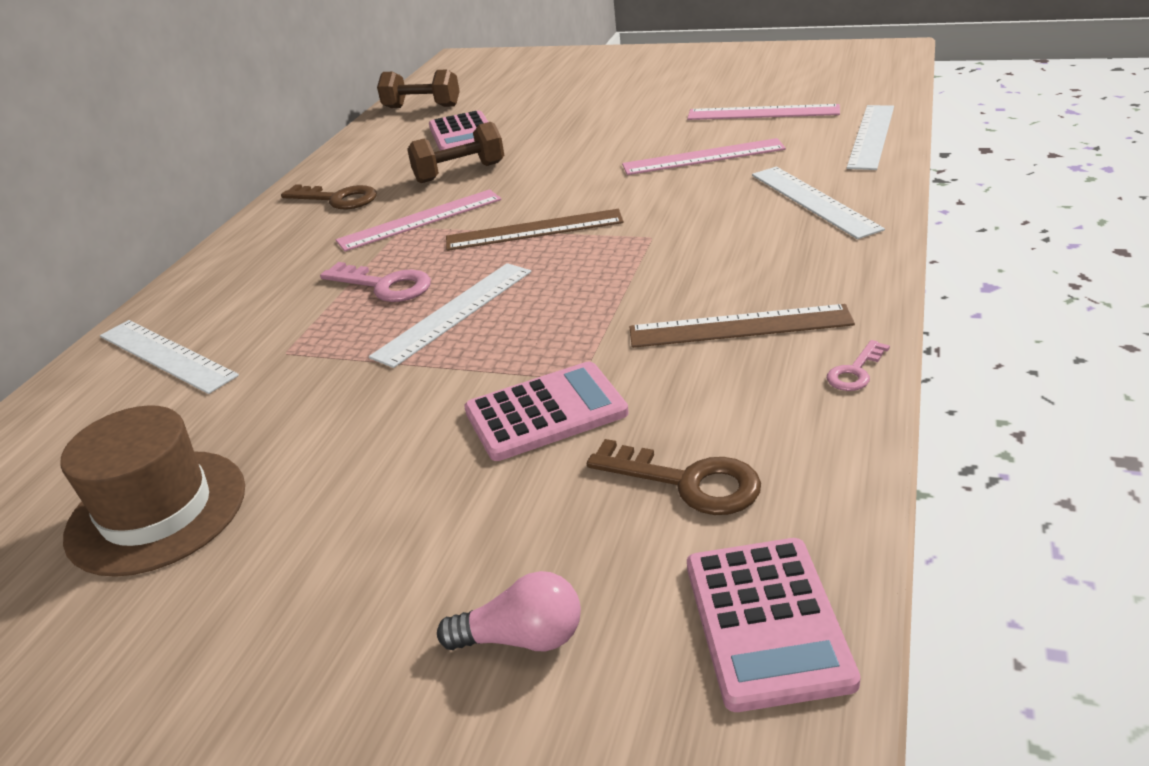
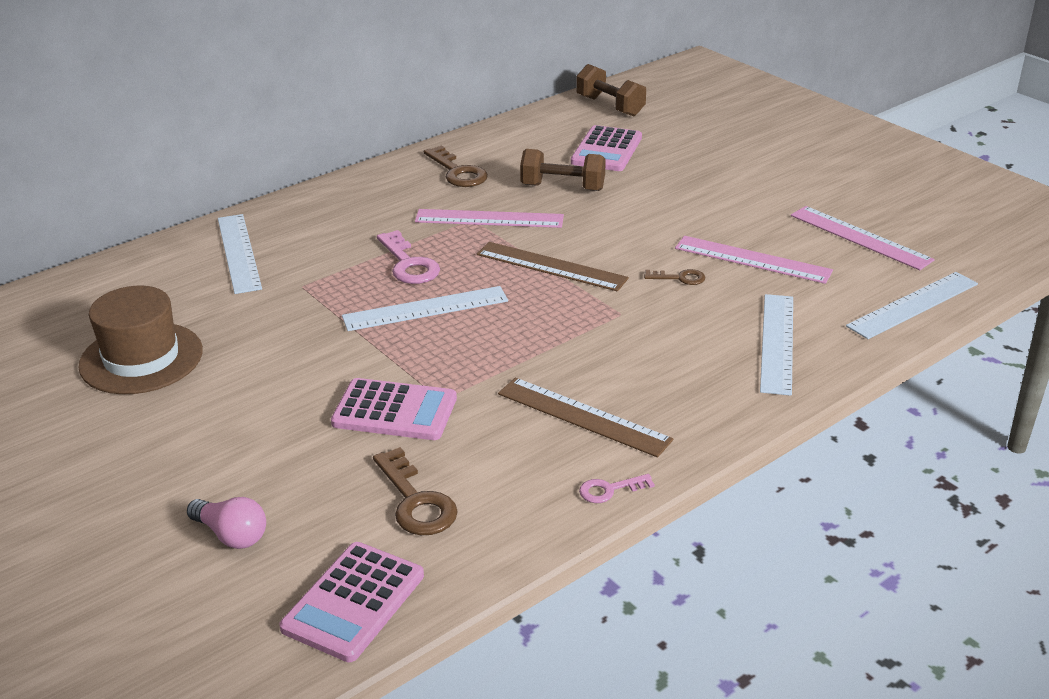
camera: 30 degrees right, 0 degrees up
(663, 192) = (680, 278): none -> brown key

